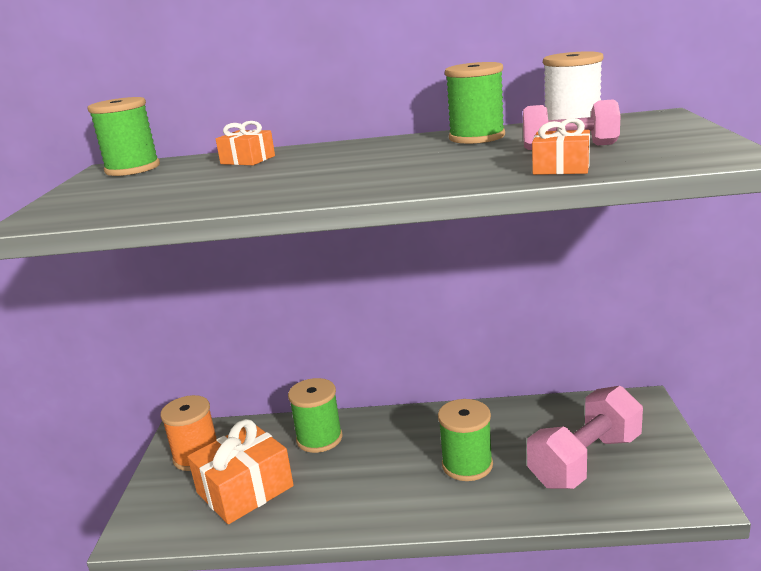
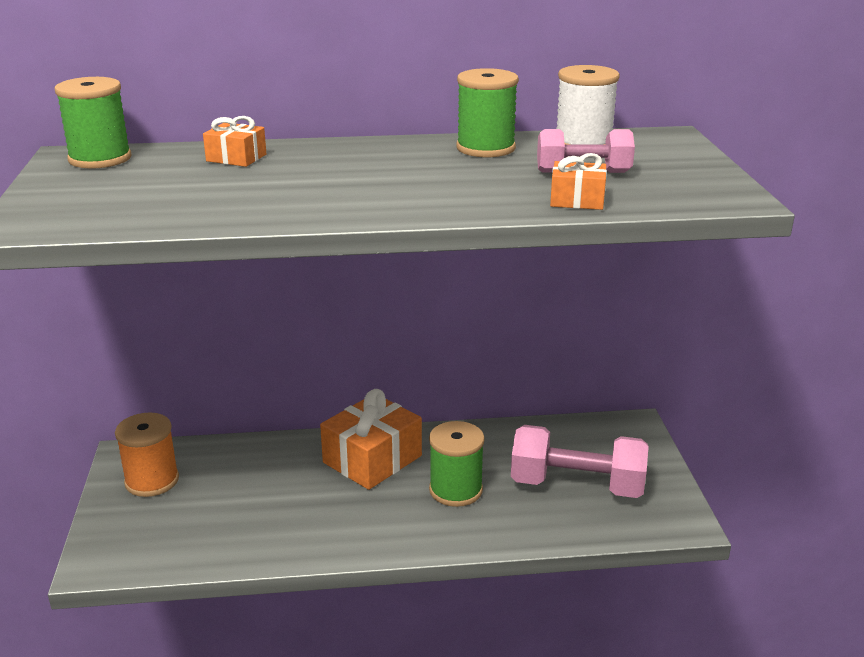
camera: 10 degrees left, 5 degrees up
(245, 489) = (215, 516): orange gift -> orange gift (372, 459)
(319, 438) = (291, 462): green spool -> none
(585, 461) = (576, 486): pink dumbbell -> pink dumbbell turned 60 degrees clockwise

